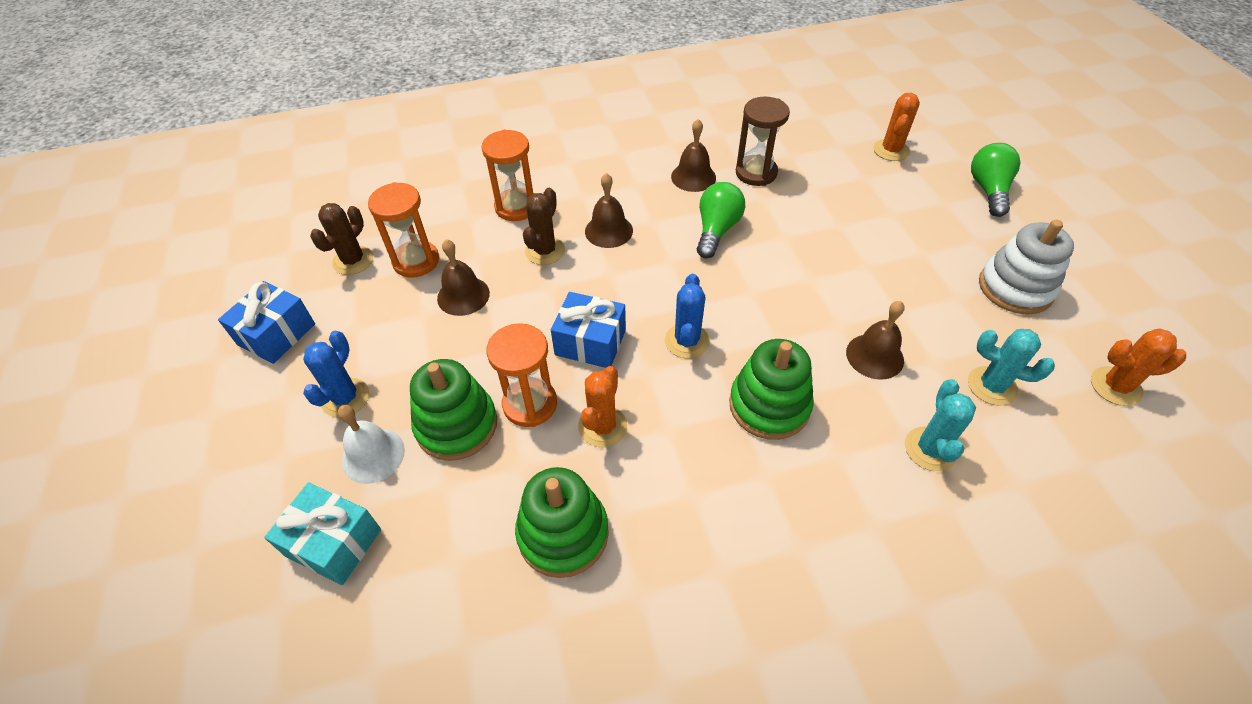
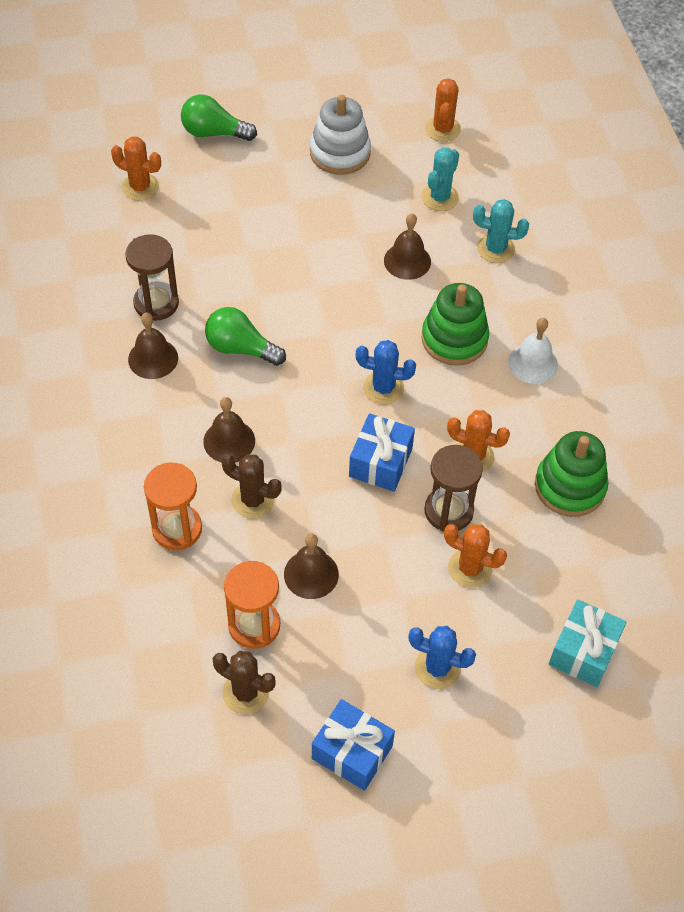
camera: 90 degrees left, 5 degrees up
(373, 455) = (500, 633): white bell -> white bell (533, 363)
(456, 425) = (470, 568): green stacking toy -> orange cactus
(530, 404) = (448, 511): orange hourglass -> brown hourglass

